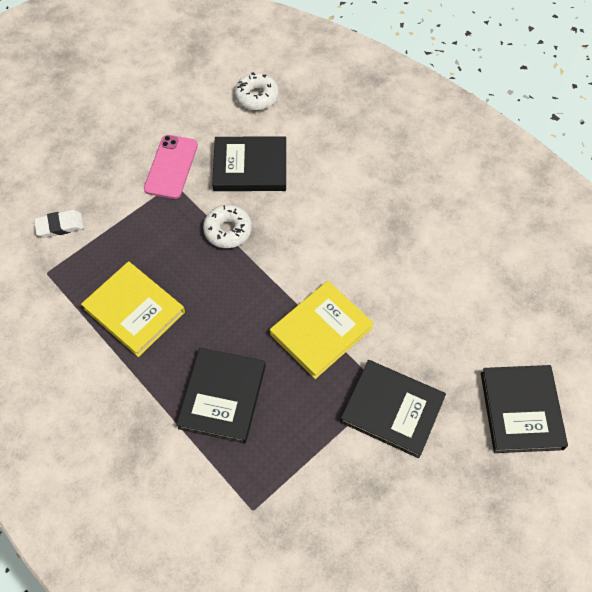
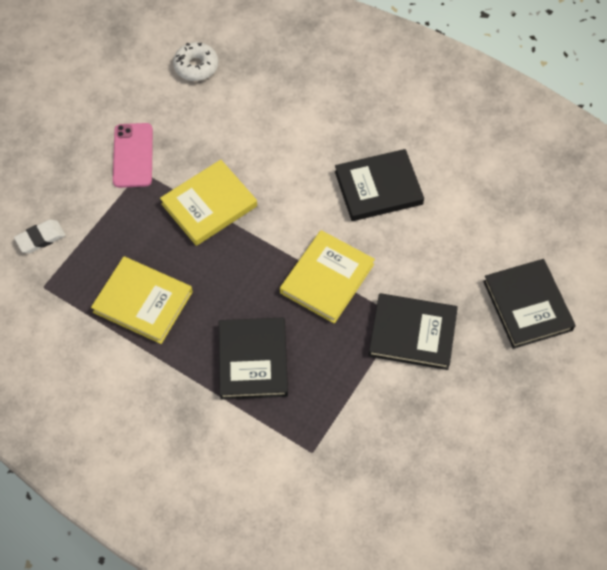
camera: 15 degrees left, 0 degrees up
(228, 230) = (209, 205): white donut -> yellow book
(250, 167) = (211, 138): black book -> black book (378, 188)

